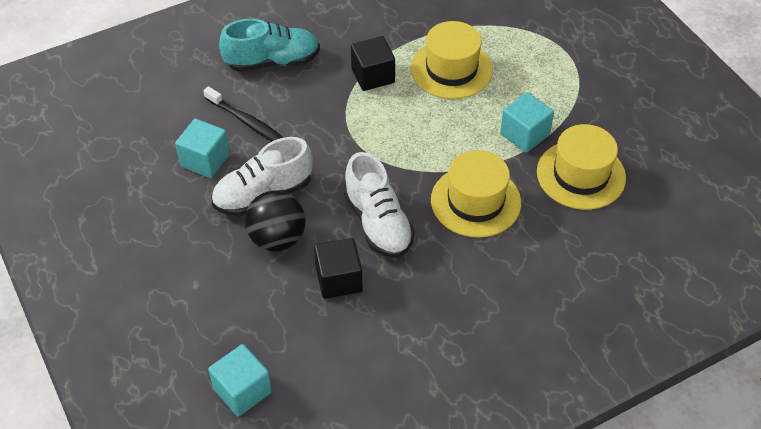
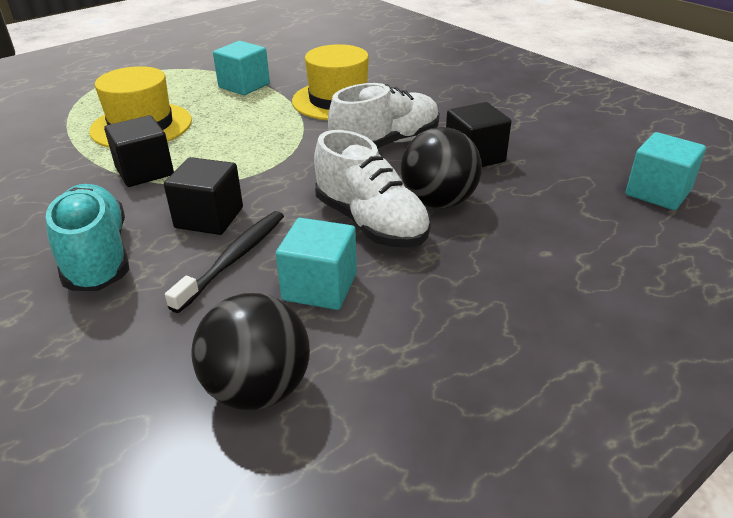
camera: 100 degrees left, 15 degrees down
(136, 129) = (258, 389): none -> black ball
(298, 111) = (209, 218): none -> black cube
(581, 175) = (292, 62): yellow hat -> none

